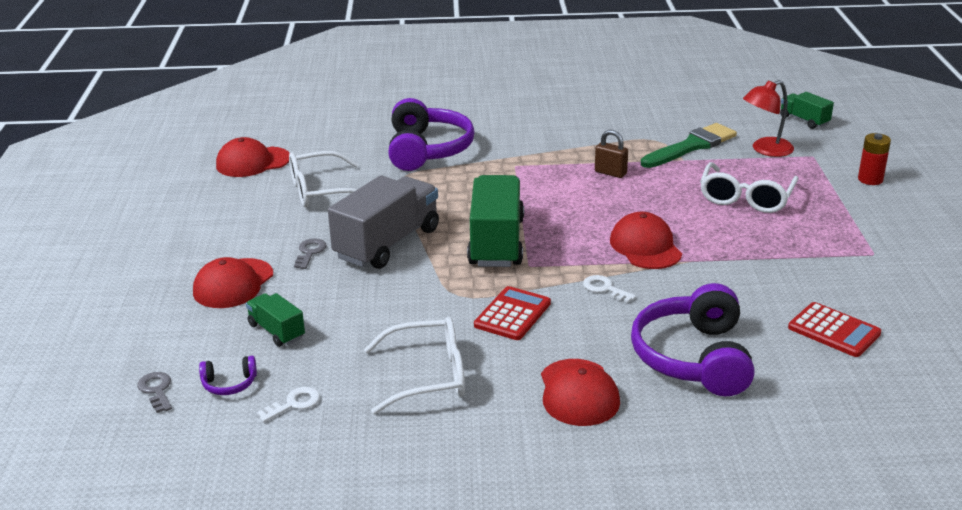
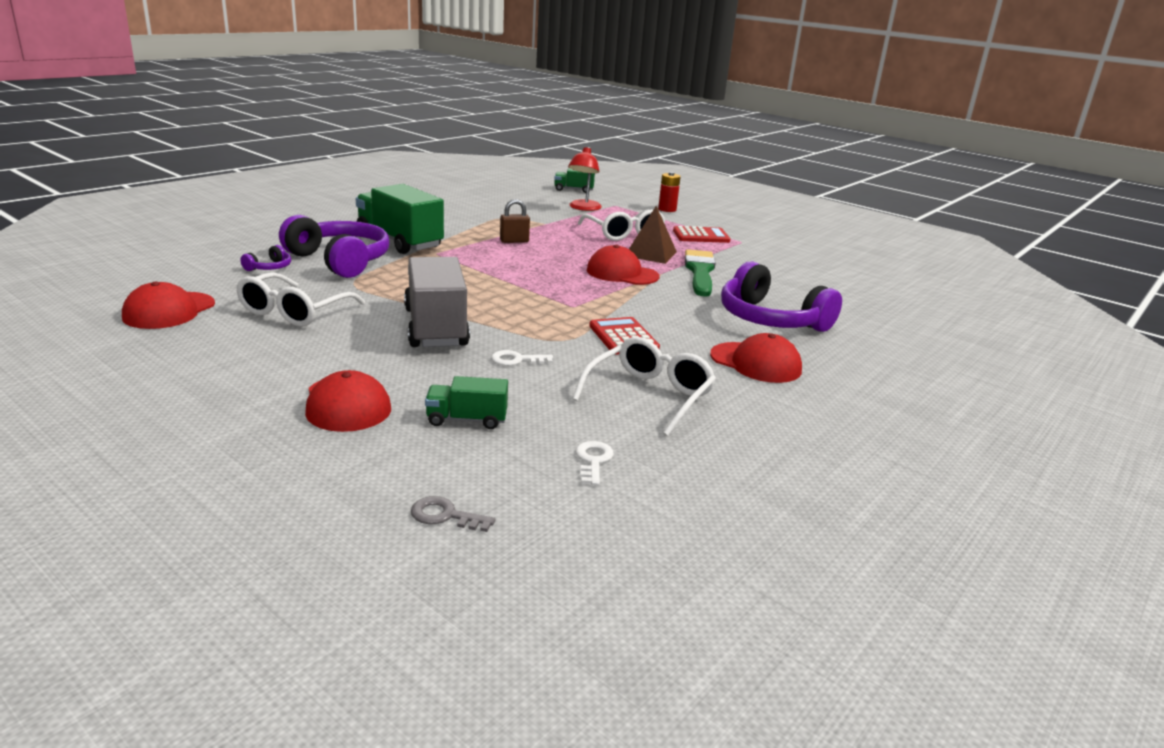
camera: 50 degrees left, 5 degrees down
(229, 384) = (507, 475): purple headphones -> purple headphones (269, 267)
(310, 252) = (377, 355): grey key -> none
(496, 242) = (521, 300): green truck -> green truck (399, 241)
(605, 289) = (647, 303): white key -> white key (516, 360)
(691, 146) = (536, 216): green brush -> green brush (700, 272)
(724, 233) = (650, 253): none -> brown pyramid
(834, 331) = (801, 281): red calculator -> red calculator (701, 236)

